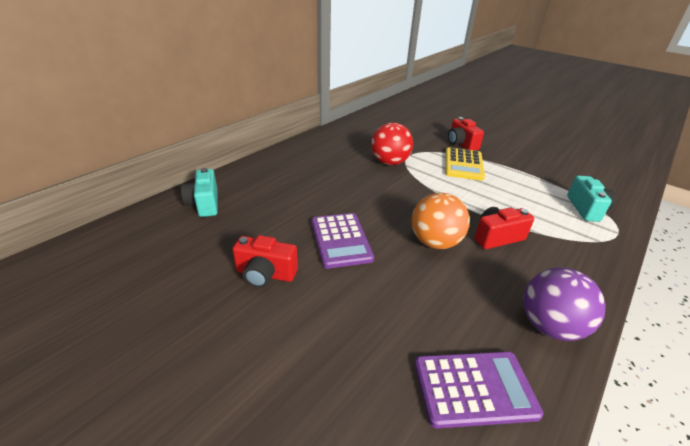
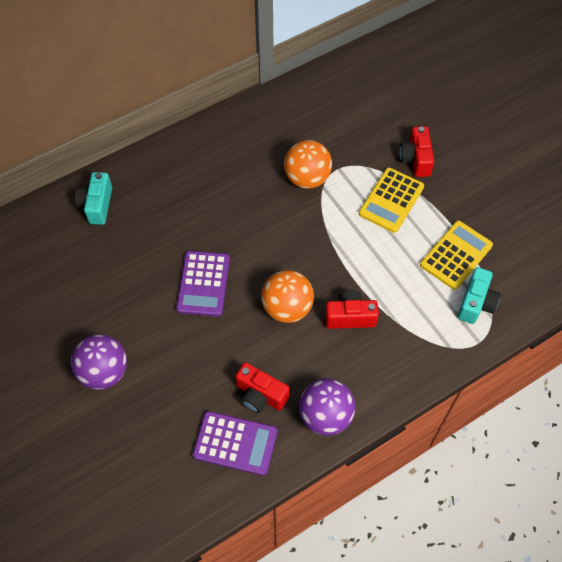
camera: 20 degrees right, 25 degrees up
(257, 348) = (104, 372): none -> purple ball
(265, 274) = (128, 306): red camera -> red camera (260, 395)
(389, 162) = (307, 178): red ball -> orange ball
(540, 185) = (456, 255): none -> yellow calculator

